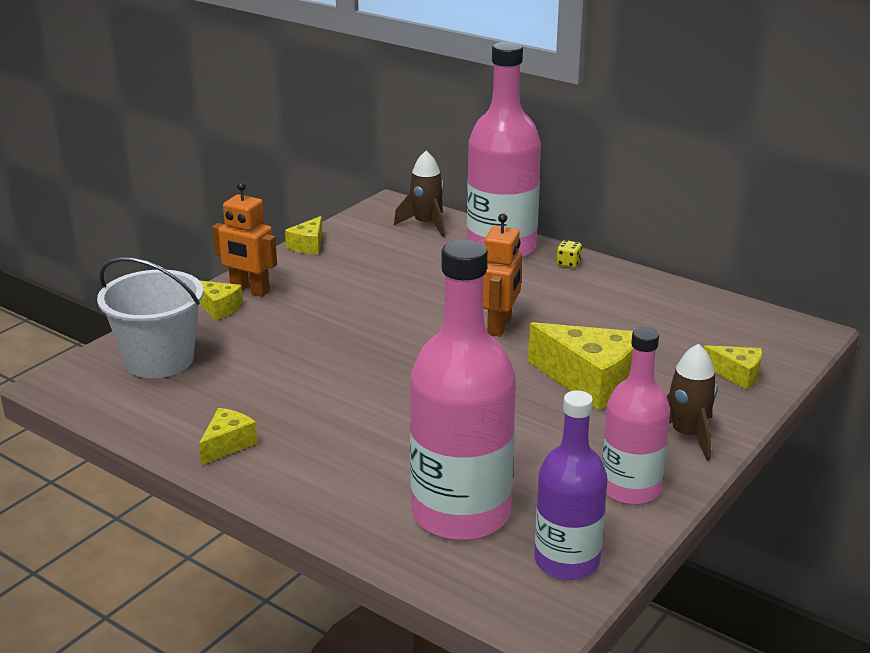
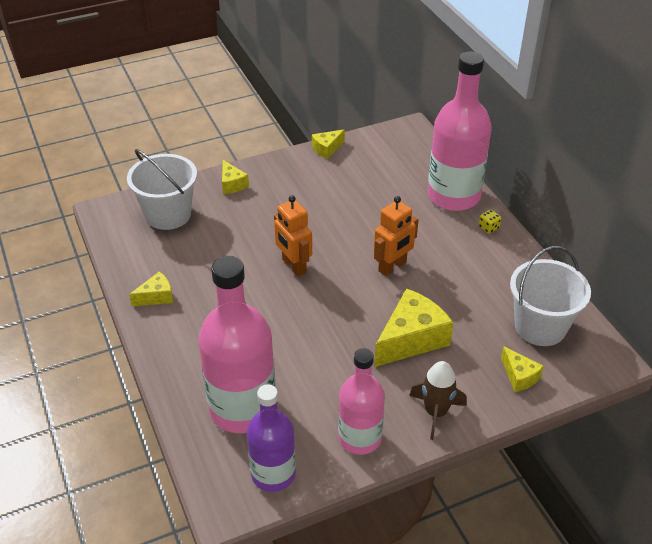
camera: 30 degrees right, 15 degrees up
(249, 290) = (261, 176): orange robot -> orange robot (293, 266)
(426, 224) = (420, 156): brown rocket -> none
(590, 381) = (411, 339): yellow cheese -> yellow cheese turned 105 degrees counterclockwise
(711, 328) = (540, 326): none -> white bucket

